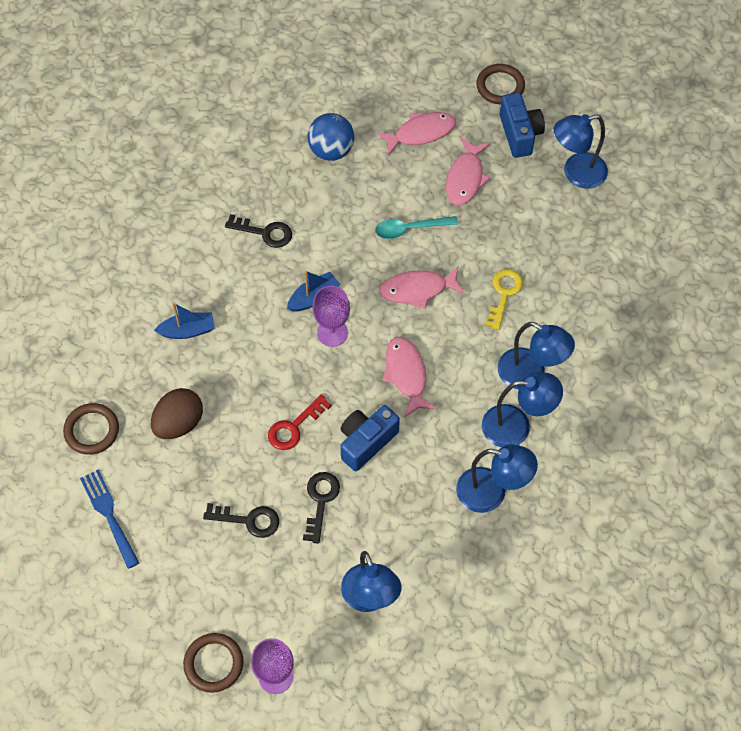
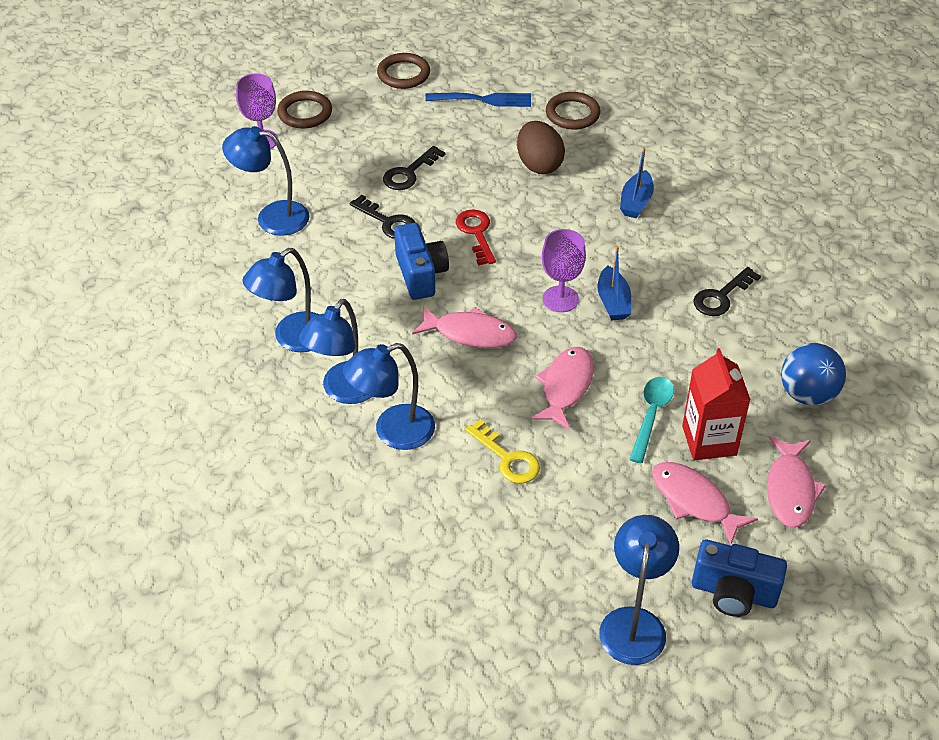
camera: 120 degrees right, 15 degrees down
(409, 189) = (709, 440): none -> red carton
(500, 86) = (828, 613): brown ring -> brown ring (403, 74)

